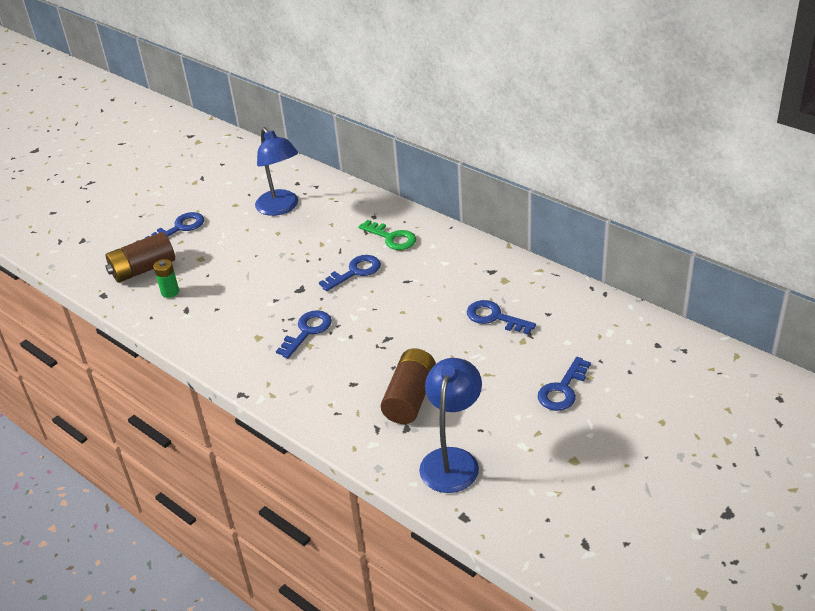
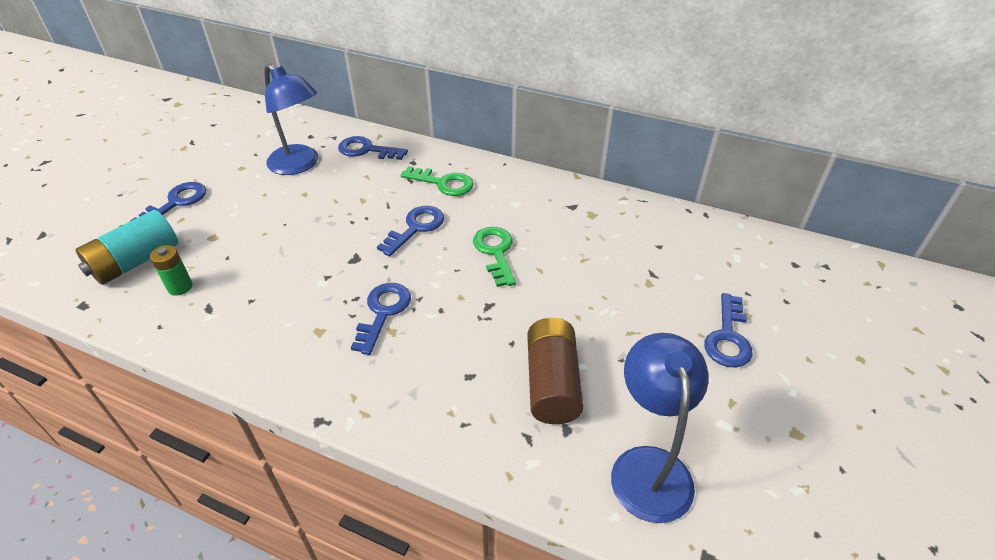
camera: 20 degrees left, 5 degrees up
(143, 269) = (135, 261): brown battery -> turquoise battery
(410, 299) = (495, 252): none -> green key
(494, 317) = (603, 259): blue key -> blue key (366, 150)

